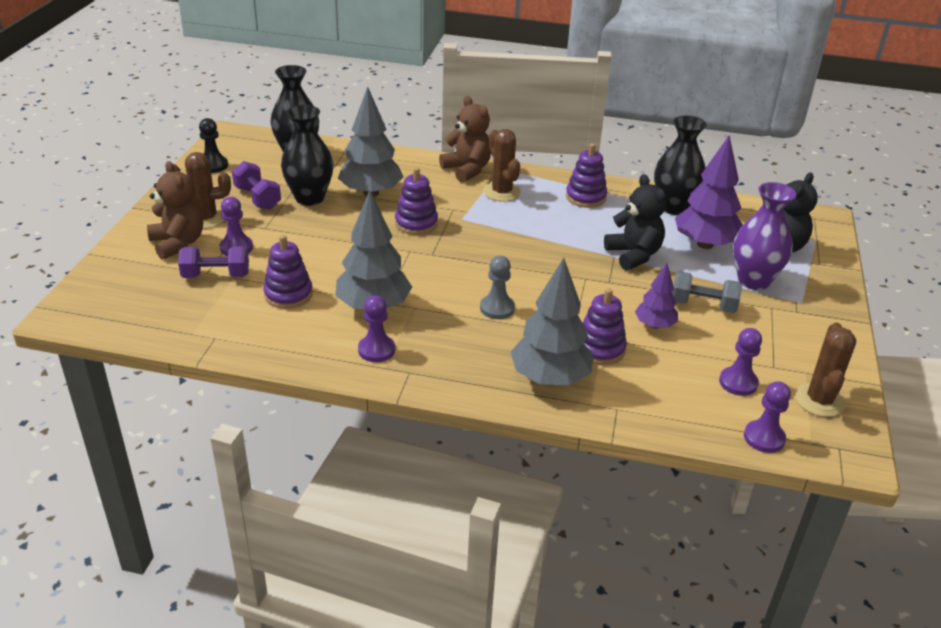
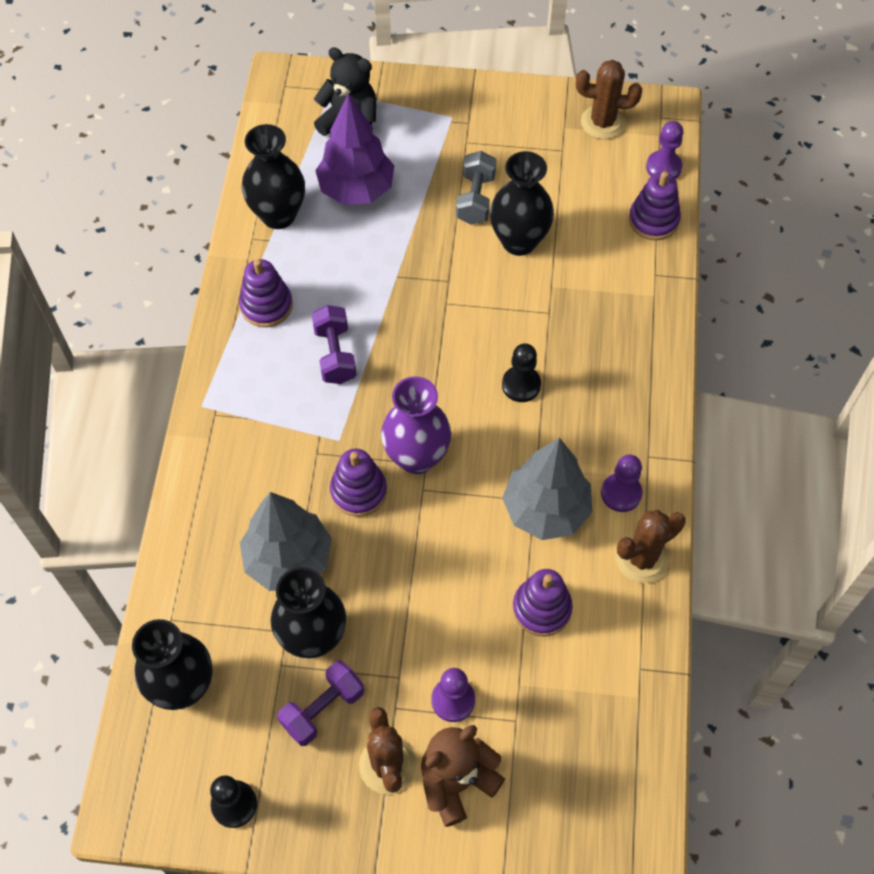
camera: 95 degrees left, 25 degrees up
(216, 275) = (520, 706): purple dumbbell -> purple dumbbell (335, 354)
(467, 170) = (209, 447): brown teddy bear -> none
(497, 308) = (521, 385): grey pawn -> black pawn
(501, 192) = (266, 400): brown cactus -> brown cactus (642, 558)
(550, 378) = (626, 330): grey tree -> none
(600, 349) = (569, 288): purple stacking toy -> purple stacking toy (653, 220)
(634, 255) = (390, 257): black teddy bear -> none
(654, 325) = (519, 241): purple tree -> black vase
(738, 383) = (593, 179): purple pawn -> none
(753, 280) = (421, 152): purple vase -> purple vase (416, 457)

